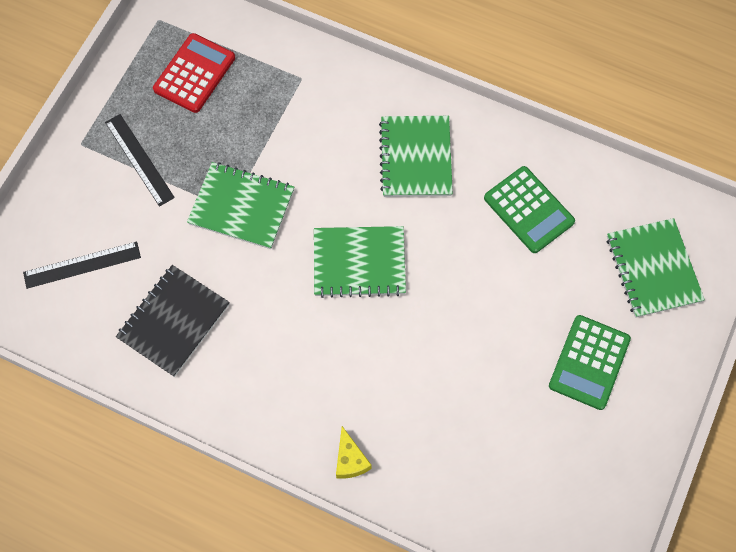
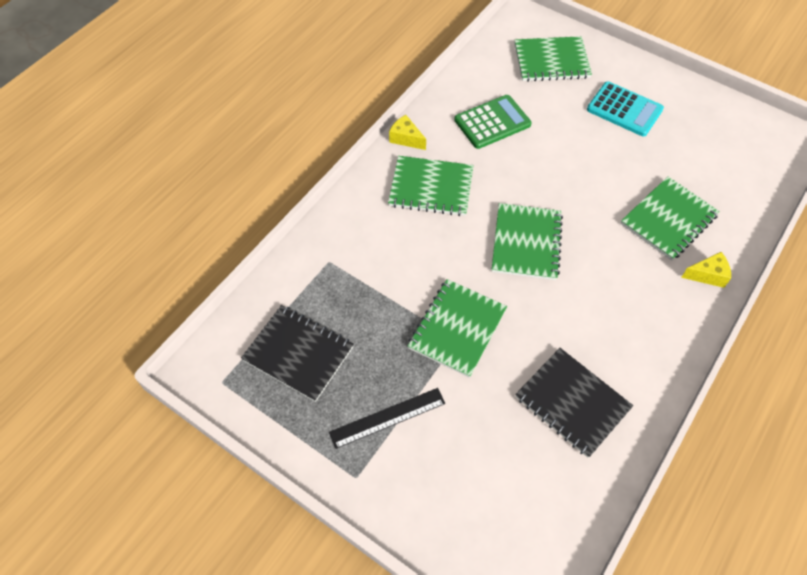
camera: 80 degrees left, 10 degrees down
(82, 265) = (502, 487): black ruler -> none
(194, 73) = (298, 354): red calculator -> black notebook
(422, 416) = (668, 219): none -> green notebook
(481, 122) = (406, 138): none -> yellow cheese
(589, 362) = (624, 109): green calculator -> turquoise calculator

